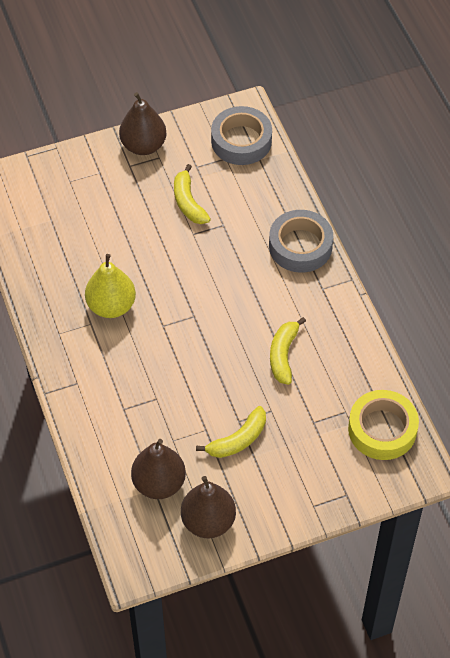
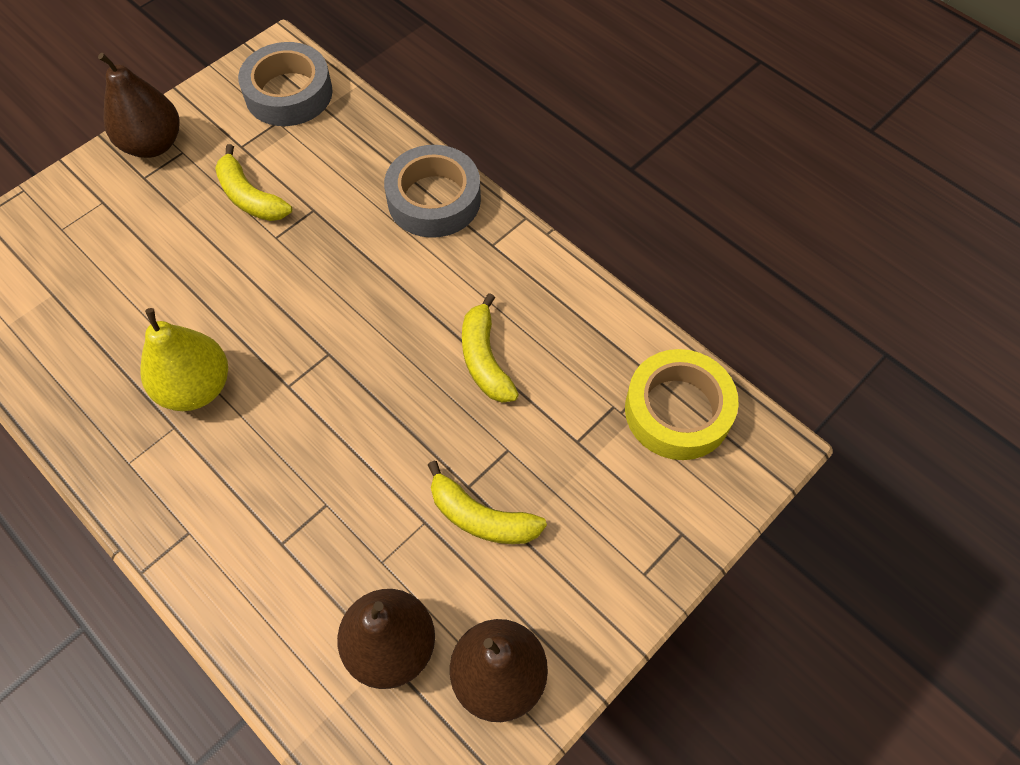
camera: 25 degrees left, 5 degrees up
(238, 440) = (481, 517): yellow banana -> yellow banana turned 90 degrees clockwise

